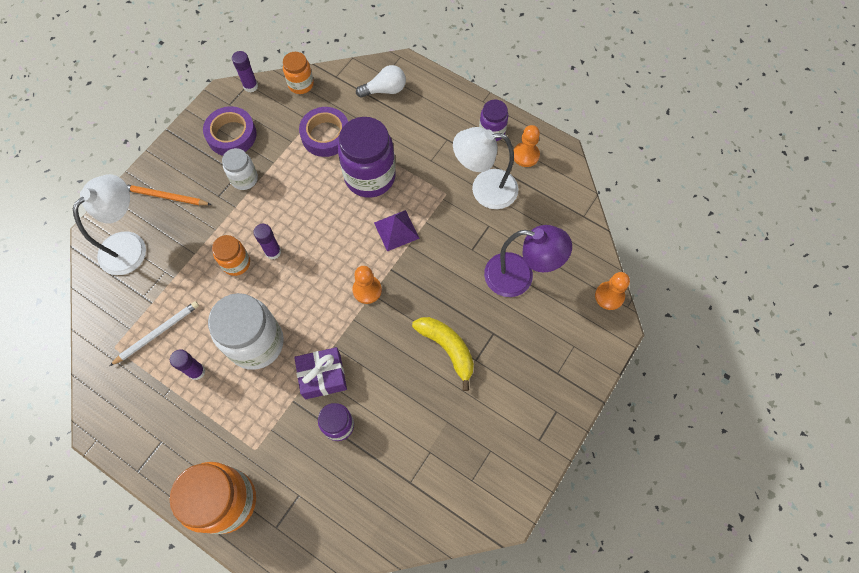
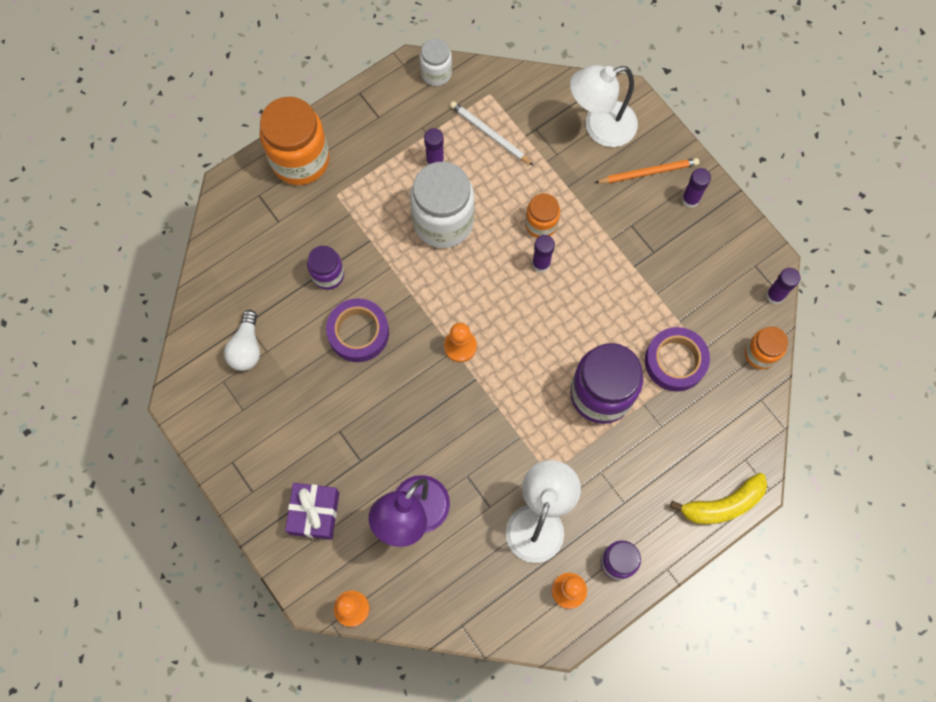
camera: 110 degrees right, 5 degrees up
(130, 245) = (600, 127): white lamp -> white lamp turned 105 degrees clockwise
(157, 333) = (489, 134): white pencil -> white pencil turned 150 degrees clockwise
(165, 196) = (648, 172): orange pencil -> orange pencil turned 45 degrees clockwise
(183, 160) = (690, 199): none -> purple glue stick
(231, 135) = (709, 258): purple tape -> purple tape (358, 332)
(244, 179) = (644, 257): white jar -> white jar (436, 73)
(322, 376) = (383, 274): purple gift -> purple gift (314, 513)
(385, 90) = (721, 452): white light bulb -> white light bulb (246, 348)
(396, 230) = (521, 400): purple pyramid -> none
(447, 349) = (362, 406): yellow banana -> yellow banana (722, 504)

